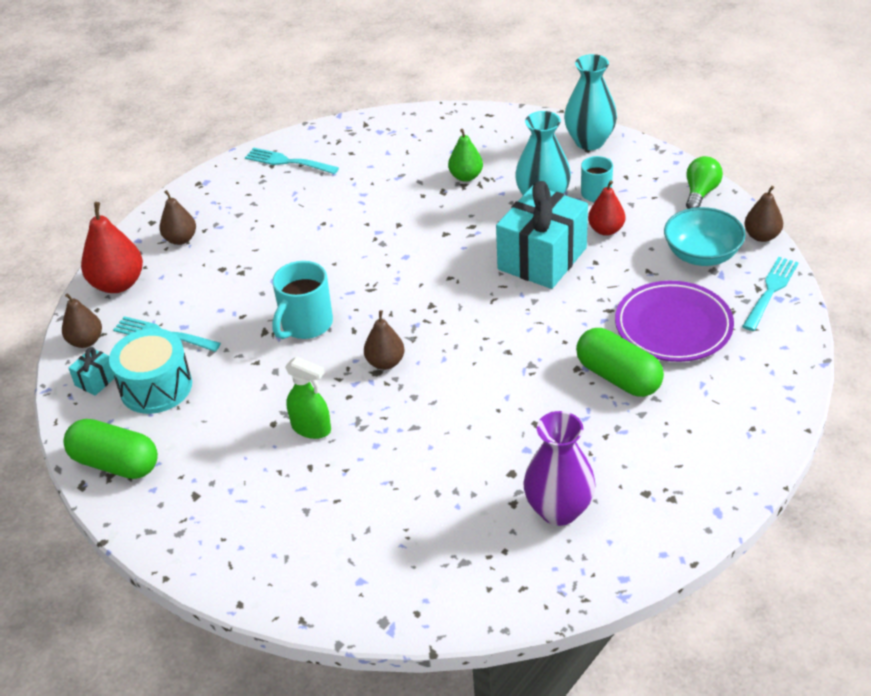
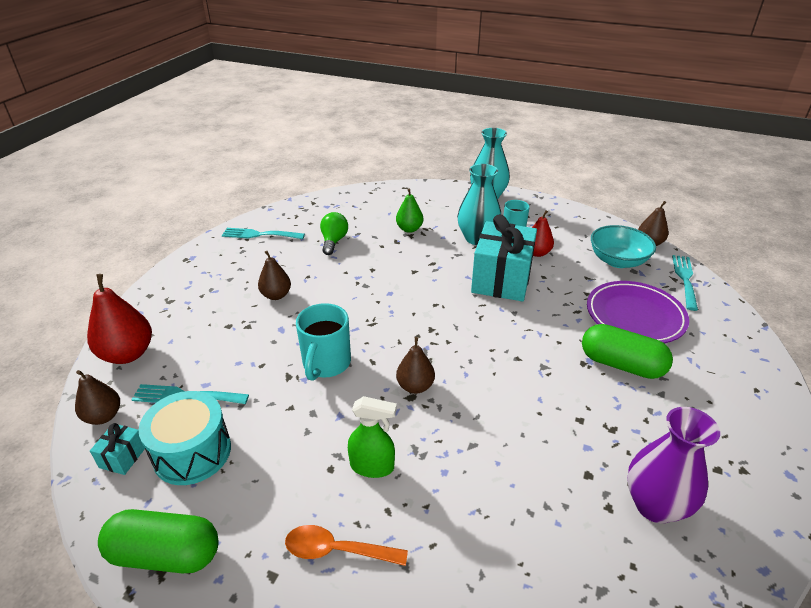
camera: 20 degrees left, 5 degrees down
(181, 239) = (181, 306): brown pear -> brown pear (276, 295)
(254, 488) = (337, 550): none -> orange spoon
(700, 193) = (587, 220): green light bulb -> green light bulb (333, 241)

